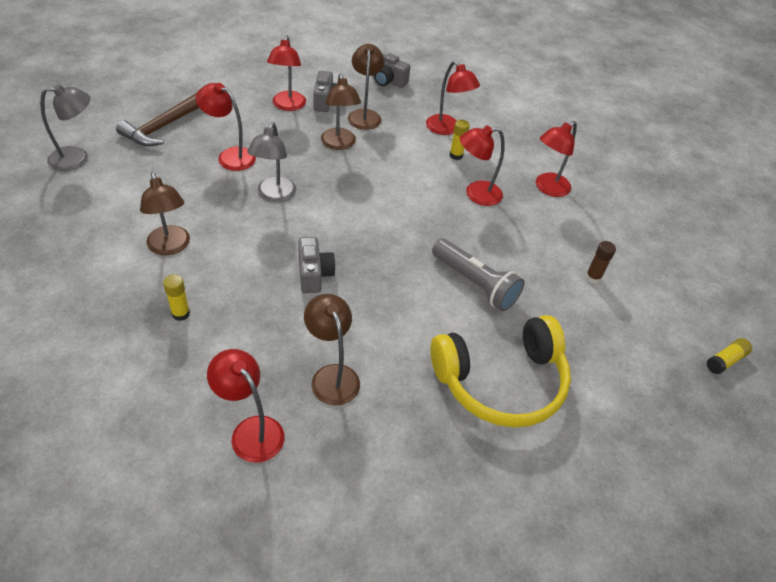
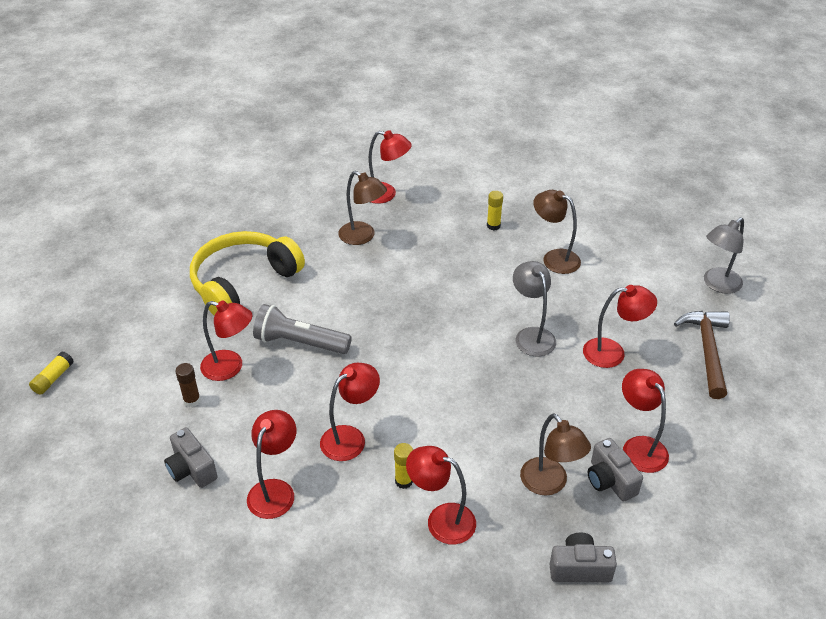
camera: 155 degrees right, 5 degrees down
(314, 274) = (433, 289): grey camera -> grey camera (191, 469)
(339, 144) = (534, 424): brown lamp -> none
(549, 291) = (230, 367): none -> red lamp

